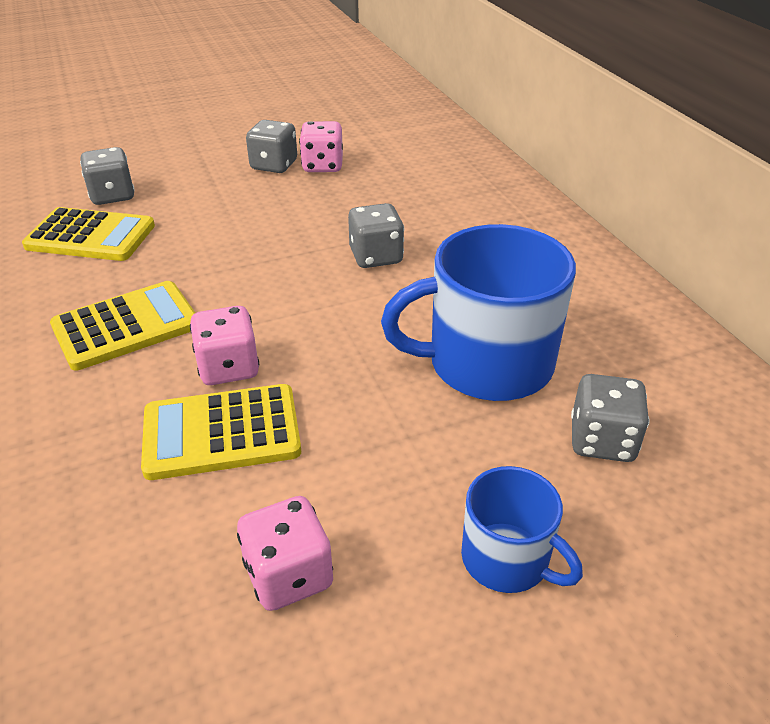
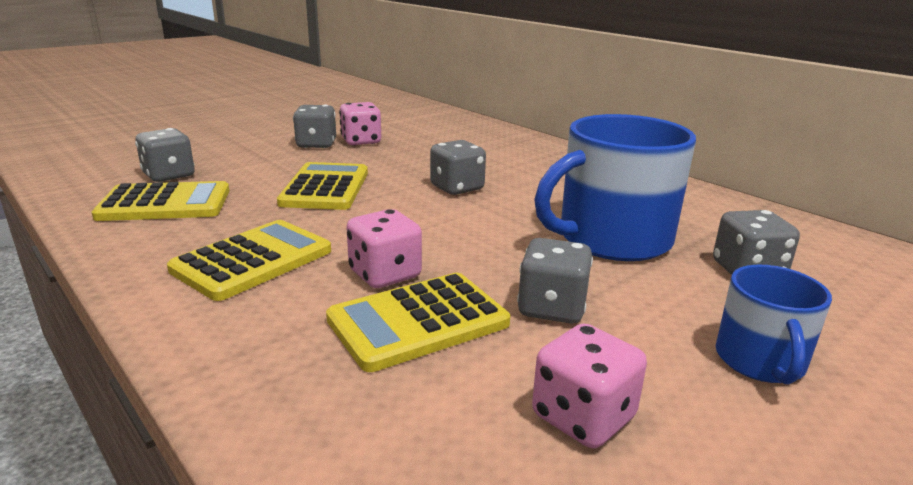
camera: 20 degrees left, 15 degrees down
(244, 236) = (325, 188): none -> yellow calculator
(353, 444) = (552, 308): none -> grey dice
(507, 559) = (760, 361): blue mug -> blue mug turned 75 degrees clockwise

